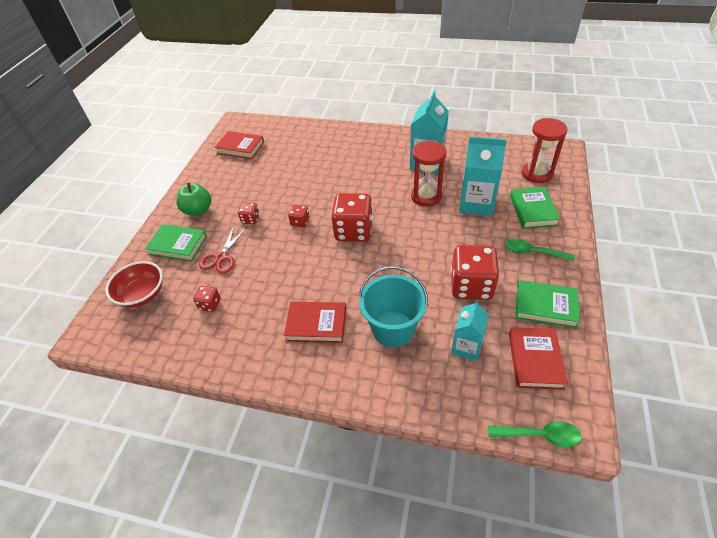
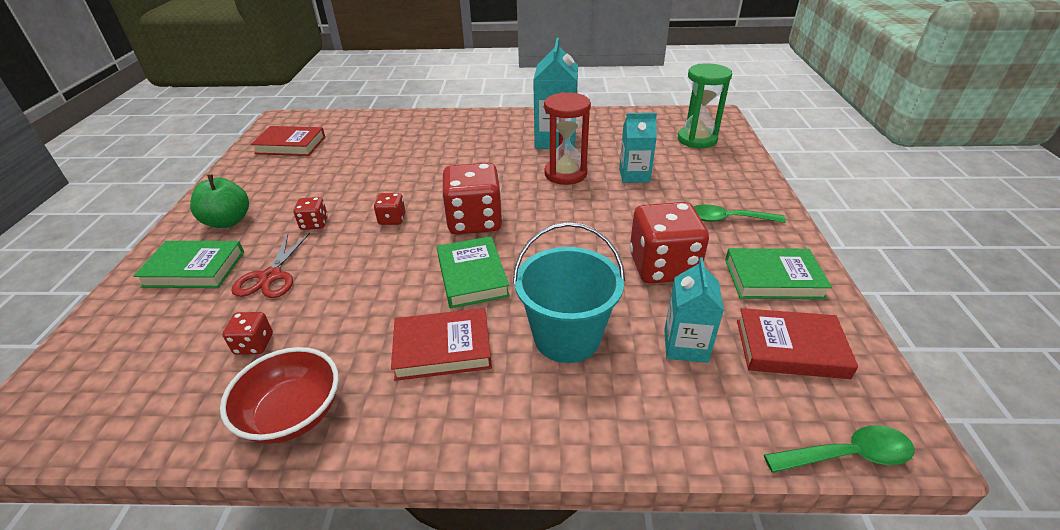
camera: 15 degrees left, 10 degrees down
(142, 294) = (127, 346): red bowl -> red bowl (293, 414)
(476, 203) = (634, 175): turquoise carton -> turquoise carton, size x0.63
(533, 210) = (708, 175): green book -> green book (472, 276)
(535, 360) = (790, 348): red book -> red book turned 75 degrees counterclockwise
(537, 174) = (697, 139): red hourglass -> green hourglass

